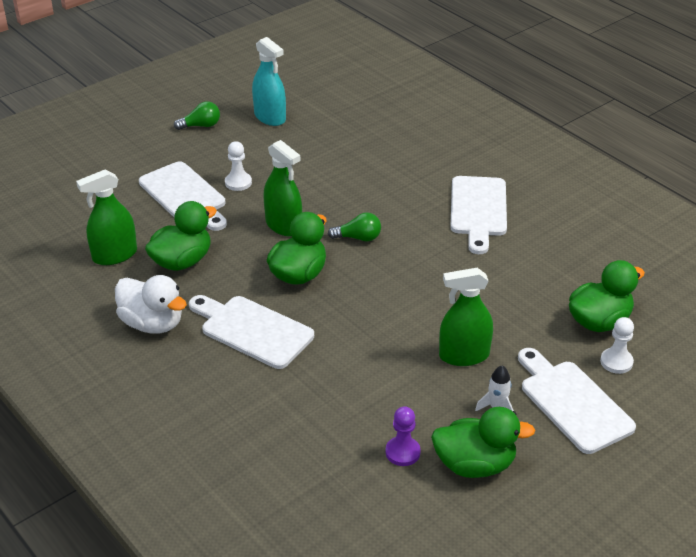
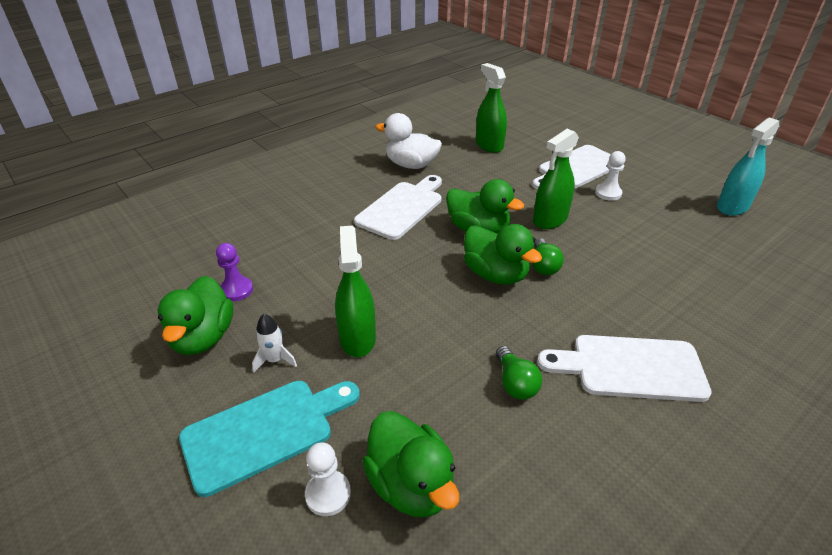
camera: 90 degrees right, 0 degrees up
(152, 323) = (411, 165): white duck -> white duck turned 75 degrees clockwise
(182, 261) = (487, 172): green duck -> green duck (495, 274)
(201, 126) = (689, 170): green light bulb -> green light bulb (515, 383)
(572, 403) = (265, 431): white cutting board -> turquoise cutting board

